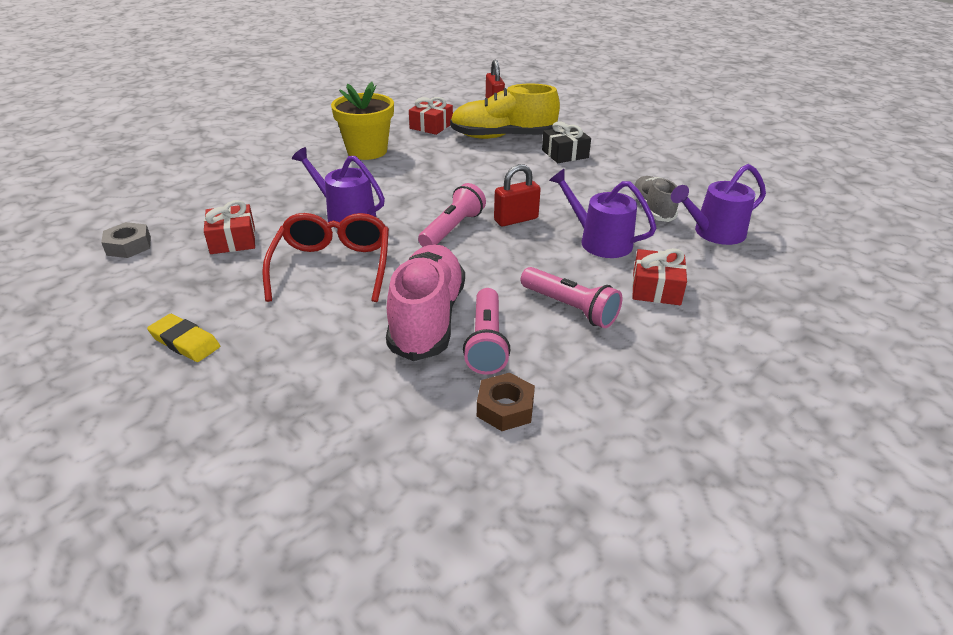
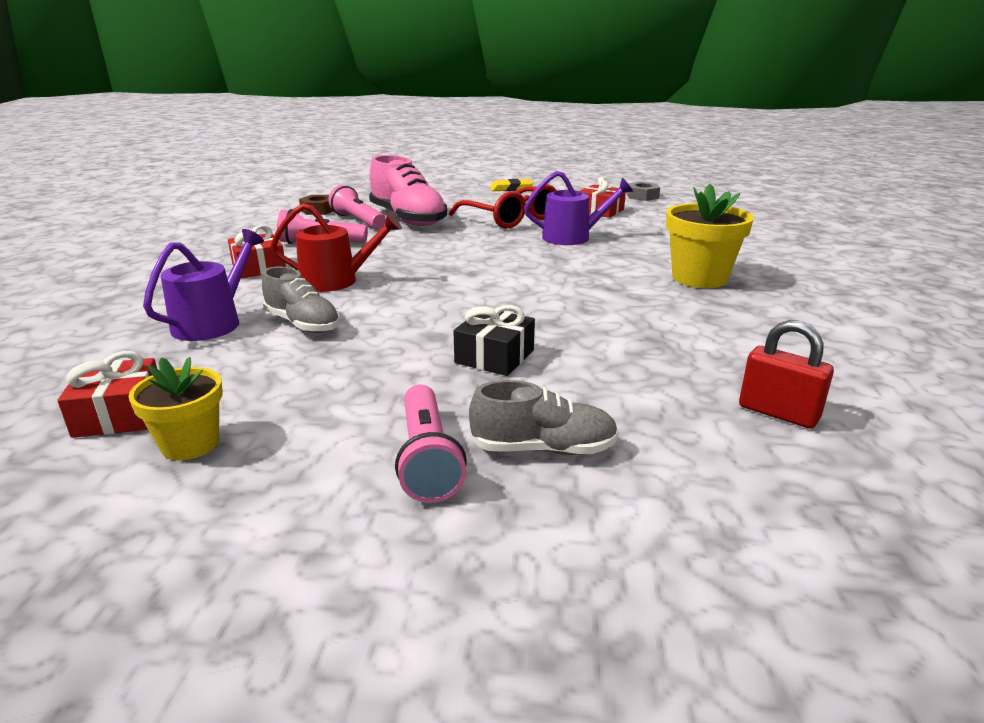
camera: 140 degrees right, 10 degrees down
(431, 126) = (733, 329): red gift -> red gift (120, 414)
(452, 229) = (476, 253): pink flashlight -> pink flashlight (427, 458)
(502, 137) = (618, 350): yellow shoe -> none
(516, 219) = (436, 273): red padlock -> none
(595, 122) = (543, 449): none -> grey shoe
(600, 241) = (336, 281): purple watering can -> red watering can
(735, 166) = (190, 444): none -> yellow flower pot

